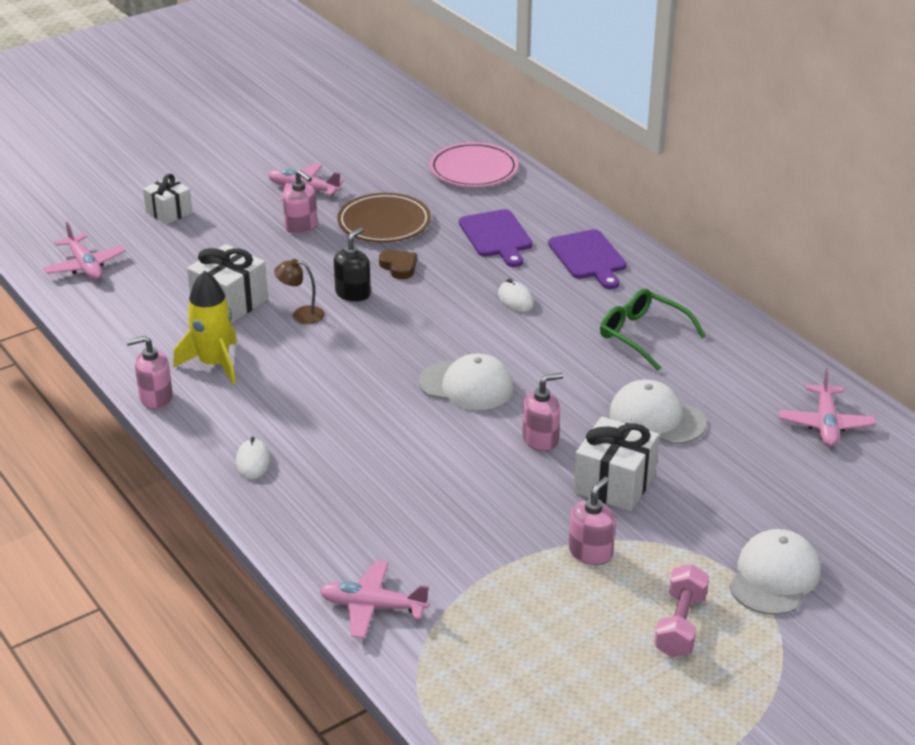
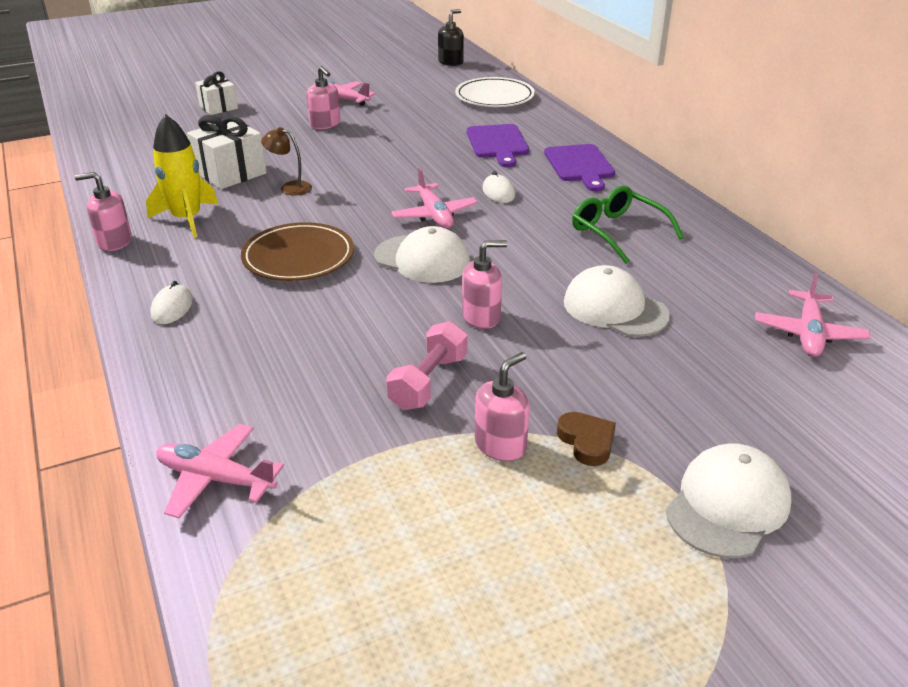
camera: 10 degrees right, 0 degrees up
(85, 266) = (123, 137): pink plane -> pink plane (434, 215)
(353, 293) = (346, 175): black soap dispenser -> black soap dispenser (451, 62)
(384, 223) = (399, 127): brown plate -> brown plate (298, 257)
(399, 267) = (398, 159): brown heart -> brown heart (587, 441)
(473, 170) = (494, 97): pink plate -> white plate
(614, 483) = (550, 370): white gift -> none
(680, 625) = (591, 554): pink dumbbell -> pink dumbbell (428, 382)

